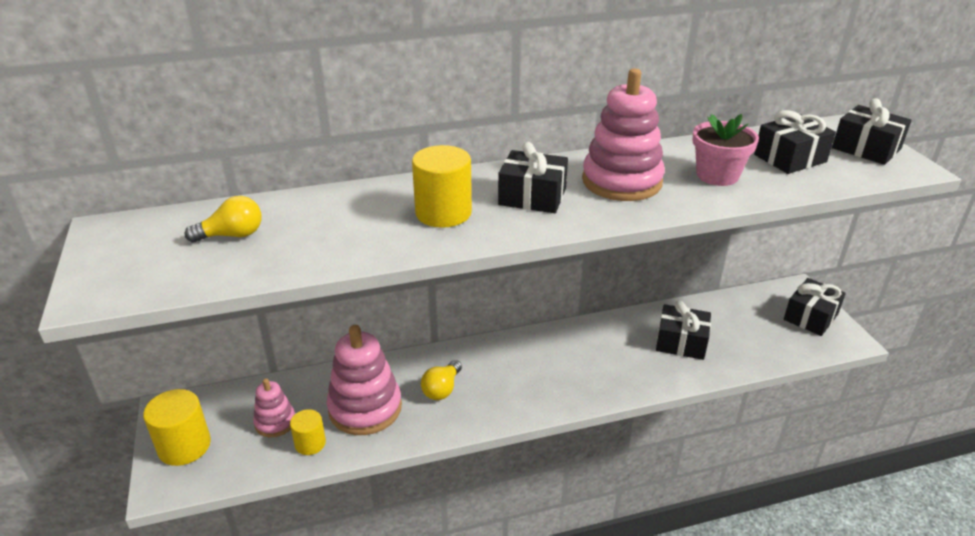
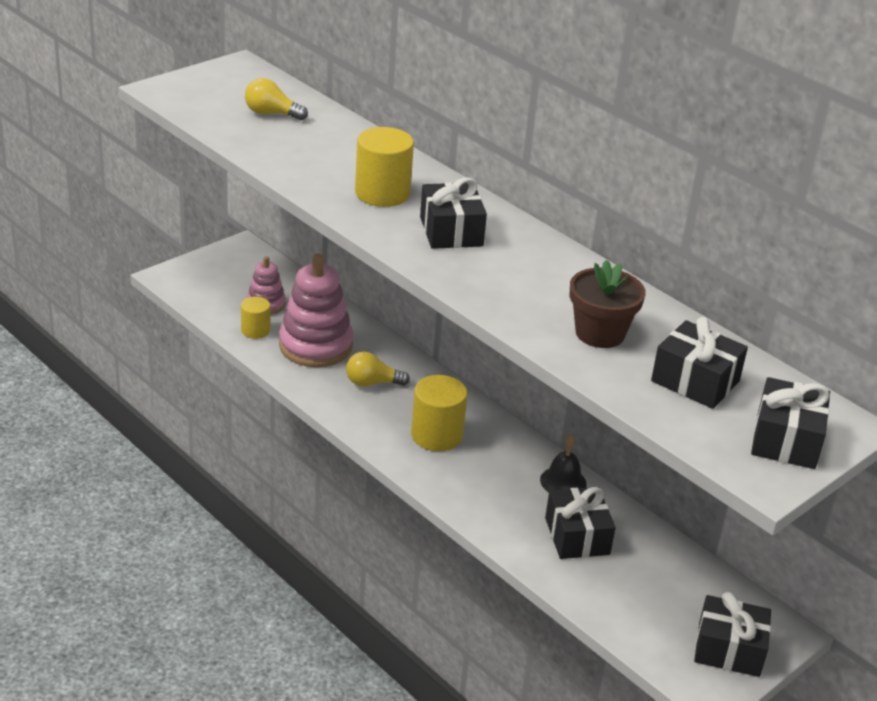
camera: 60 degrees right, 0 degrees up
(184, 446) = (211, 270): yellow cylinder -> yellow cylinder (436, 435)
(232, 235) = (271, 114): yellow light bulb -> yellow light bulb turned 150 degrees clockwise
(618, 327) = (563, 481): none -> black bell
(621, 181) = (529, 276): pink stacking toy -> none
(717, 175) = (600, 333): pink flower pot -> brown flower pot

